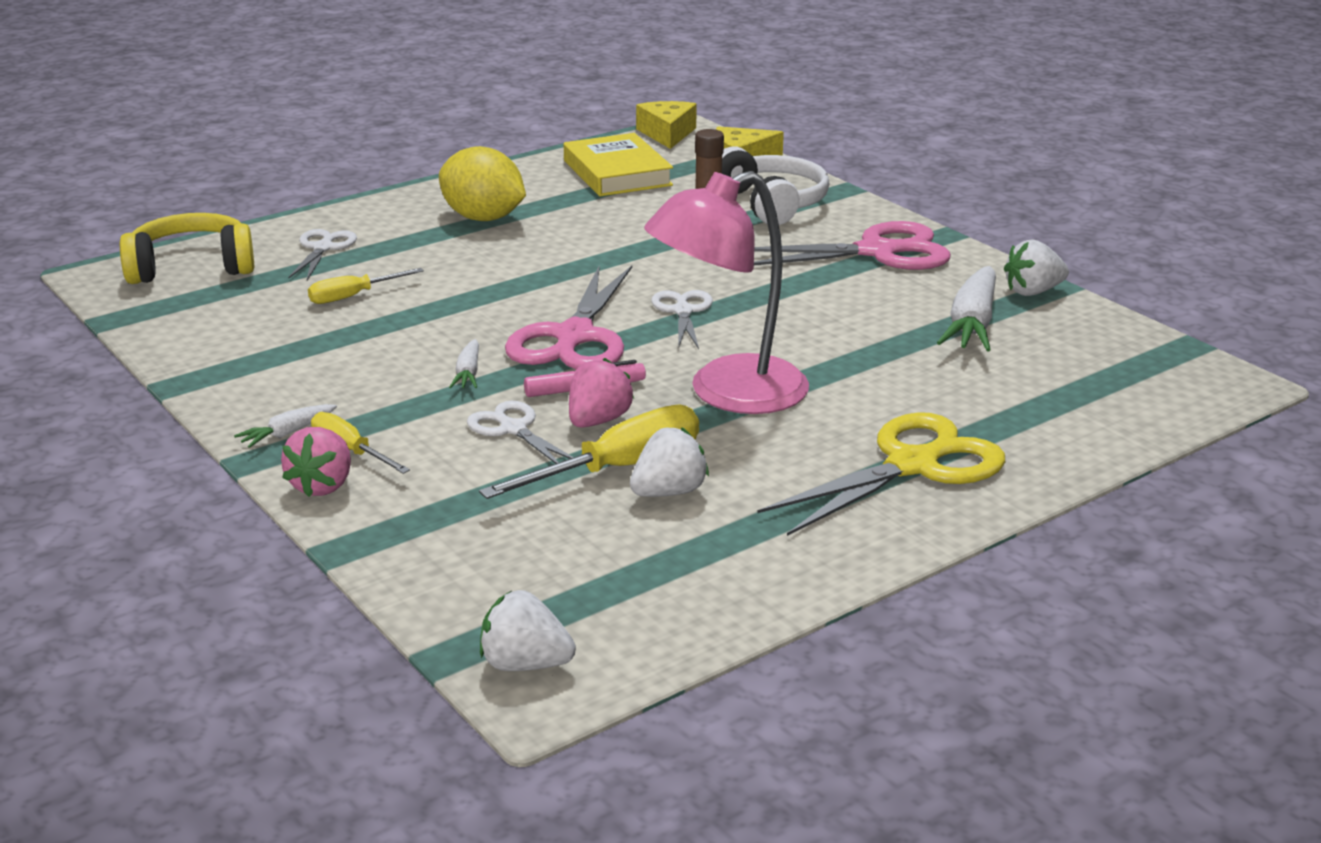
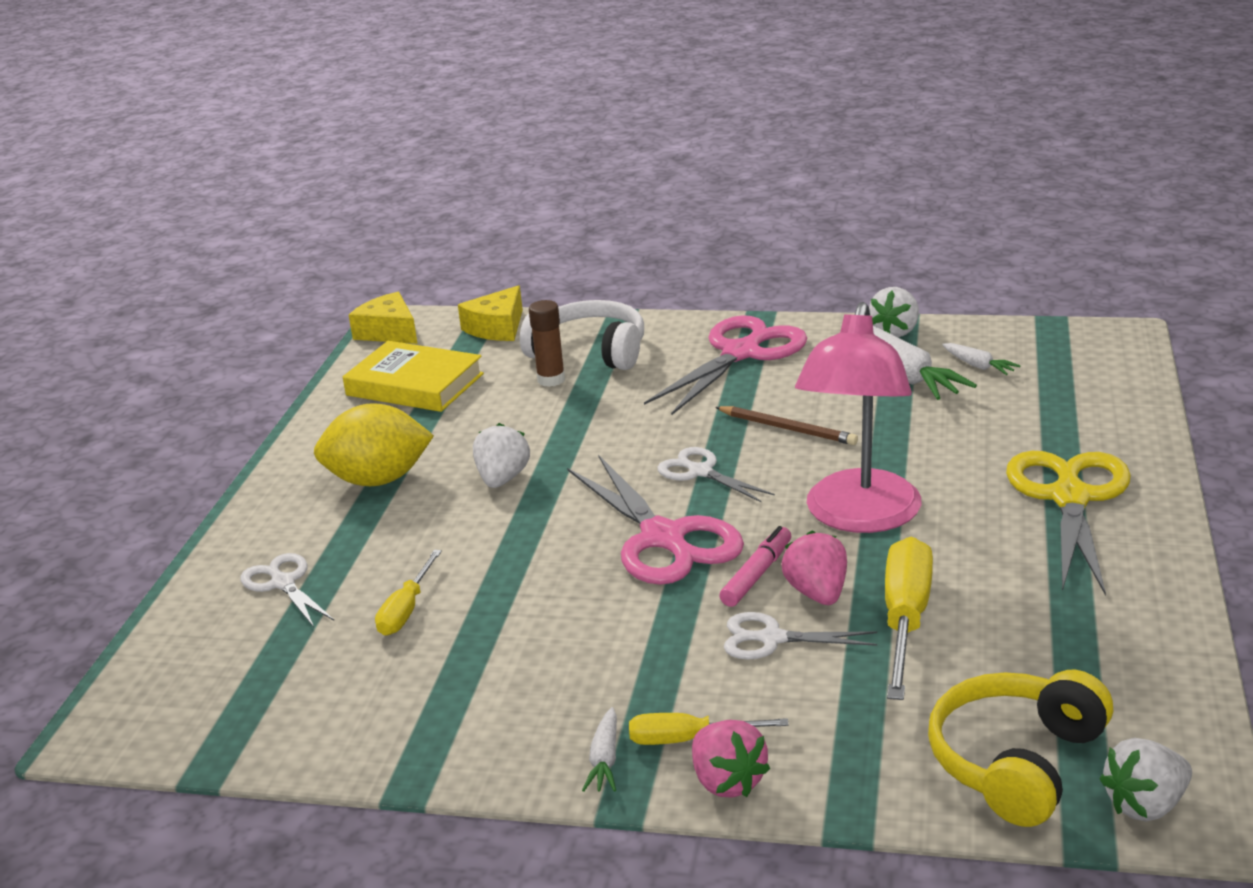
camera: 40 degrees left, 0 degrees up
(191, 267) = (184, 672): yellow headphones -> yellow headphones (1016, 762)
(468, 373) = (644, 616): white carrot -> white carrot (978, 366)
(668, 492) = (972, 615): white strawberry -> white strawberry (502, 479)
(802, 315) = (788, 428): none -> brown pencil

